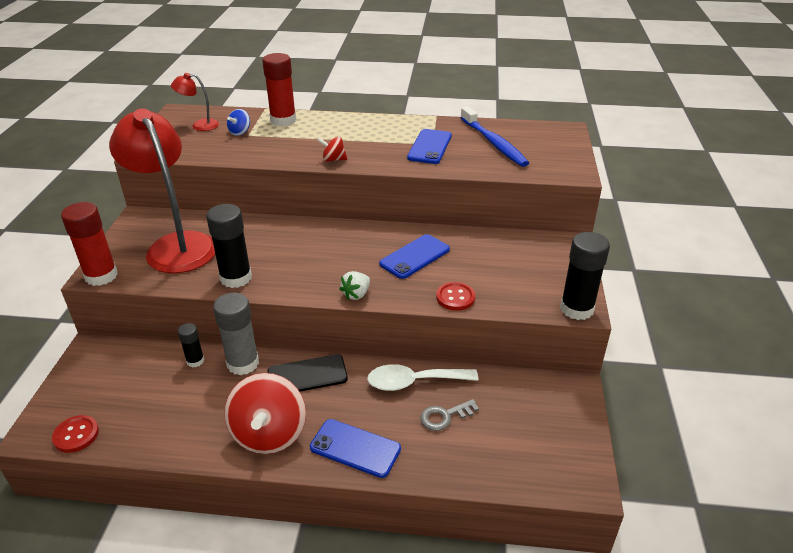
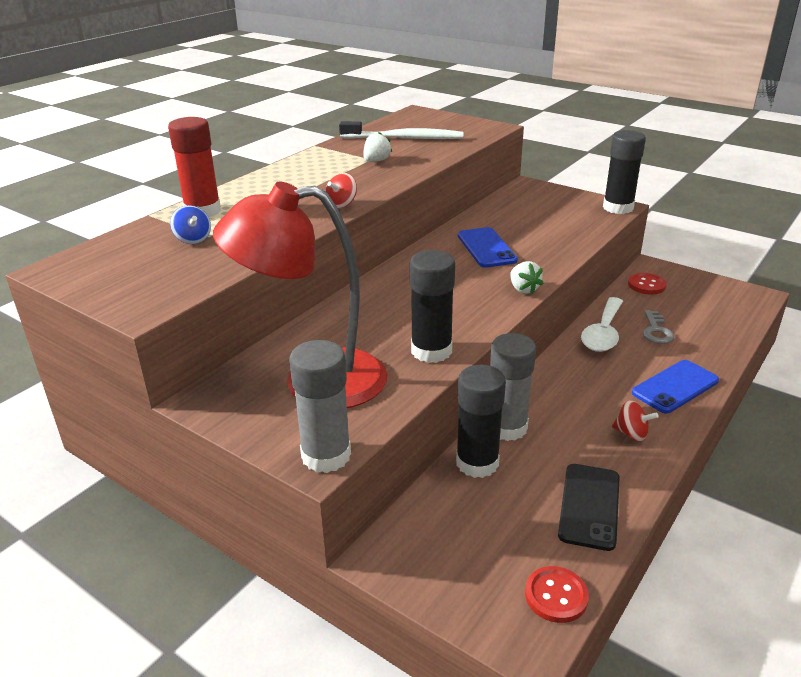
camera: 60 degrees left, 5 degrees down
(101, 276) = (326, 455): red glue stick -> grey glue stick
(195, 361) = (477, 463): black glue stick -> black glue stick, size x1.81
(199, 125) = (128, 260): red lamp -> none
(269, 434) = (631, 434): red spinning top -> red spinning top, size x0.46
(307, 375) = (555, 389): black phone -> black phone (589, 506)
(429, 147) = (376, 161): blue phone -> white strawberry
(455, 297) = (566, 247): red button -> red button (646, 285)
(493, 143) = (404, 138): blue toothbrush -> white toothbrush

